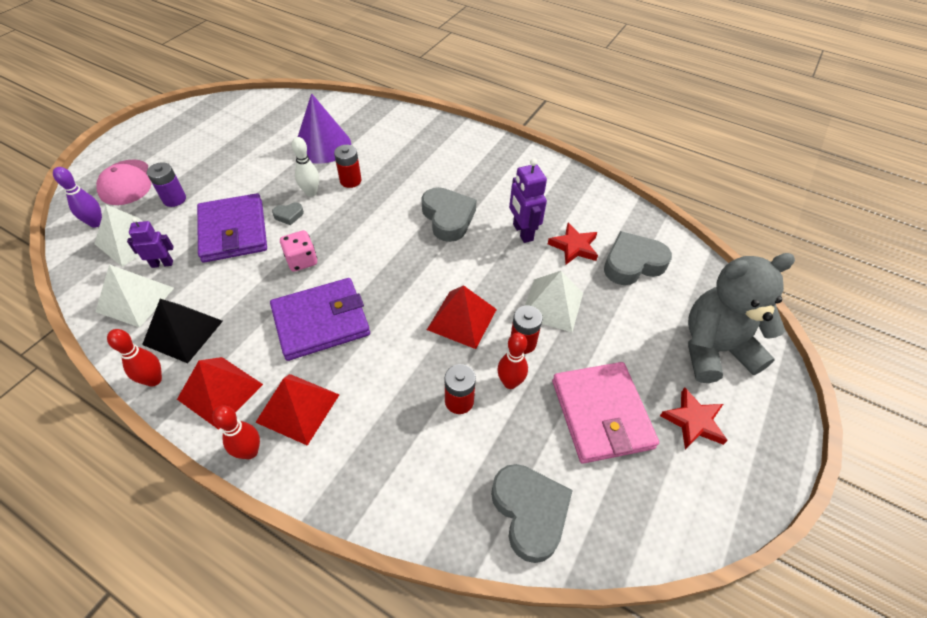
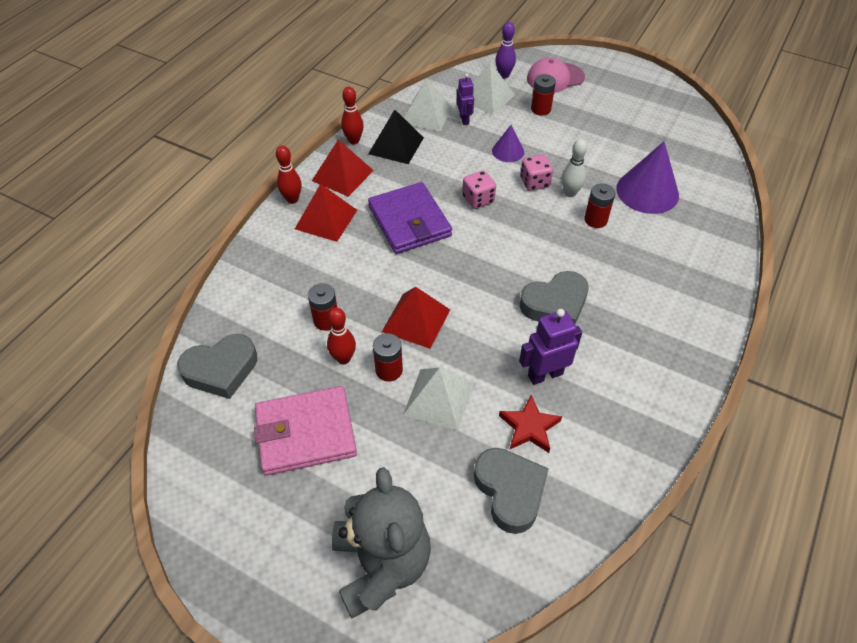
camera: 90 degrees right, 0 degrees up
(174, 199) = (540, 109): purple battery -> red battery
(233, 231) = (508, 151): purple wallet -> purple cone
(289, 215) = (534, 182): grey heart -> pink dice
(693, 421) = (291, 519): red star -> none

